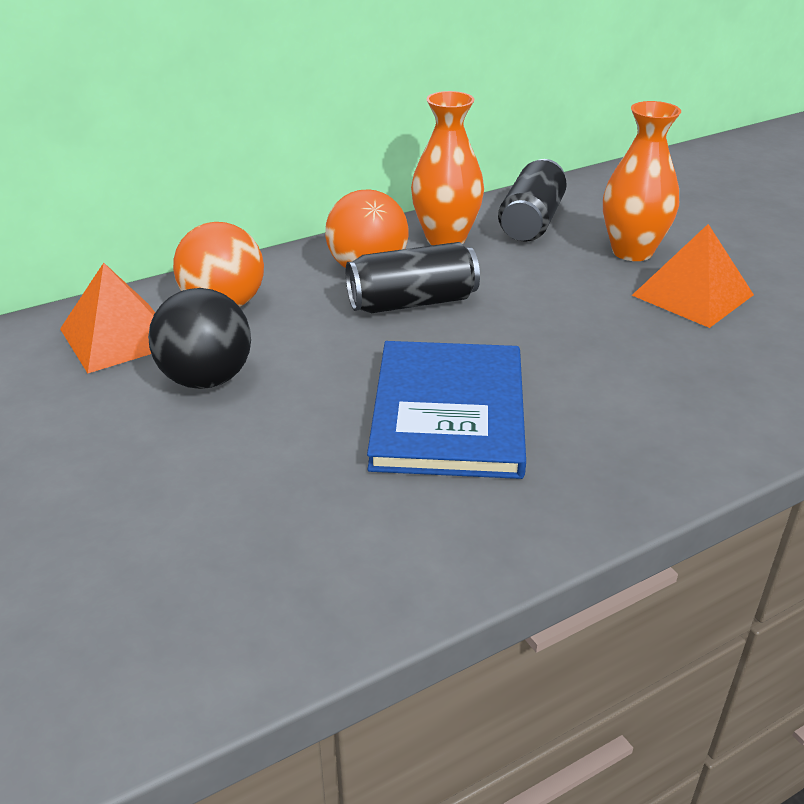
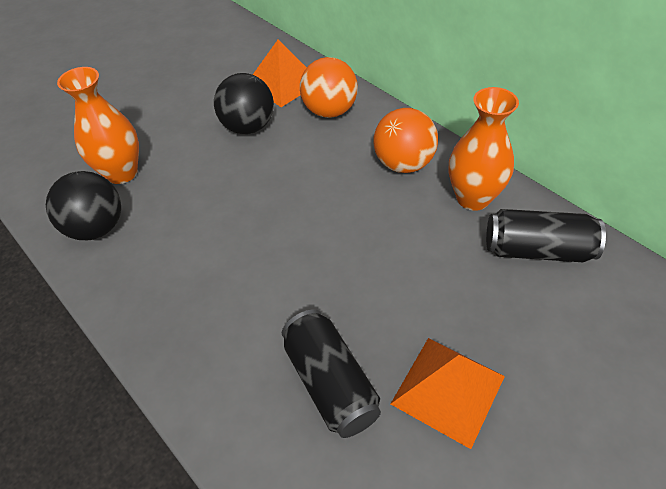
camera: 80 degrees right, 15 degrees up
(366, 561) = (97, 228): none -> black ball
(412, 302) = (363, 197): black can -> black can (330, 383)
(449, 413) = (231, 240): blue book -> none
(632, 251) = (515, 335): orange vase -> orange vase (122, 173)

